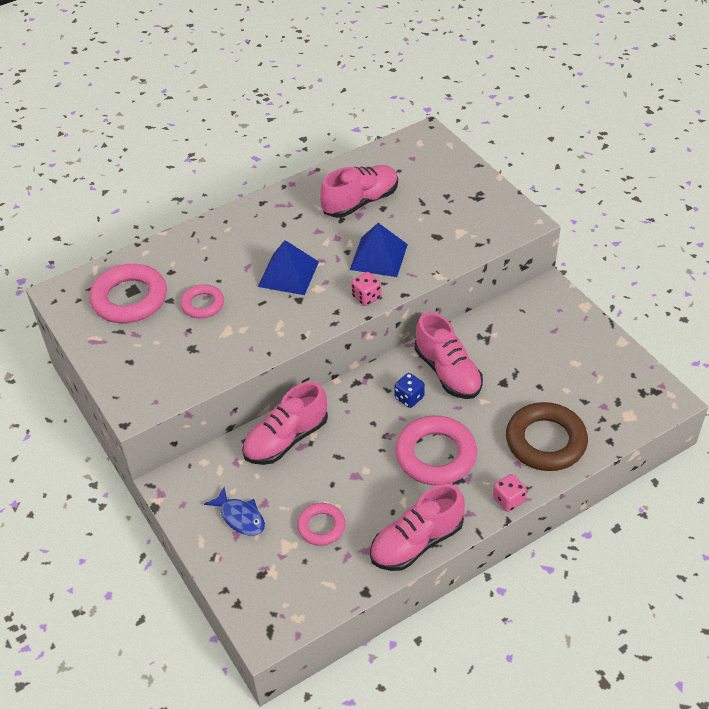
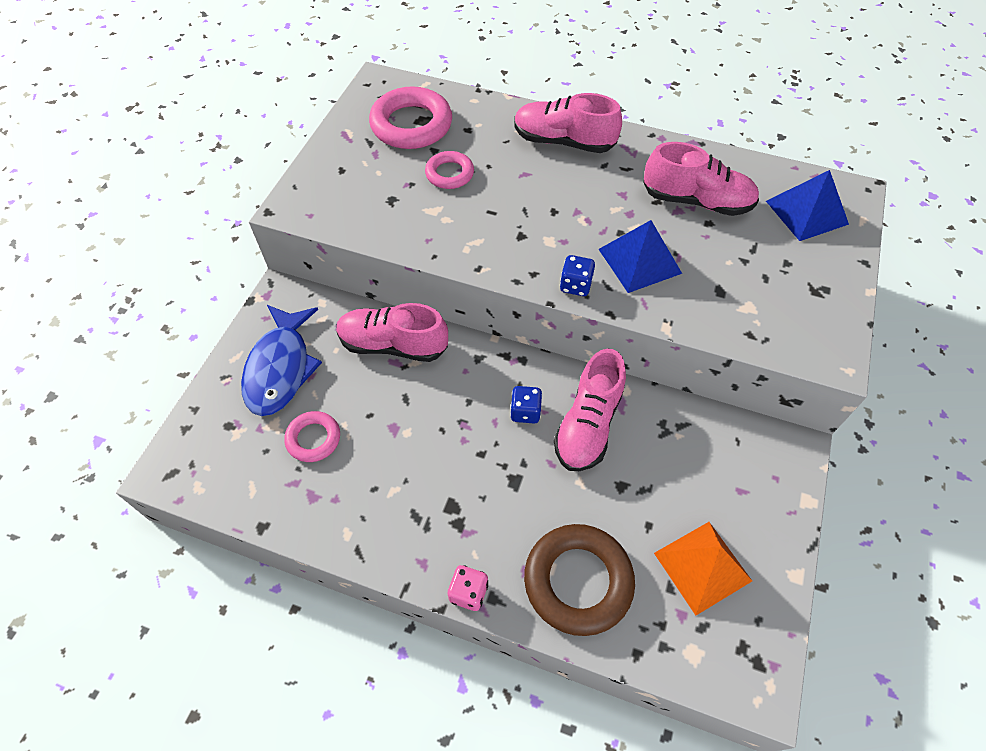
camera: 50 degrees right, 10 degrees up
(240, 517) = (280, 368): blue fish -> blue fish, size x1.75
(288, 274) = (545, 208): blue pyramid -> blue pyramid (806, 212)
(366, 297) = (575, 285): pink dice -> blue dice
(417, 542) = (351, 535): pink shoe -> pink shoe (563, 141)
(435, 455) = (473, 482): pink ring -> none
(584, 378) = (702, 567): none -> orange pyramid

